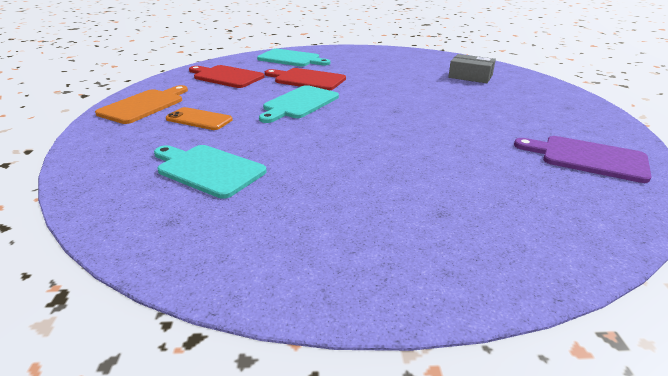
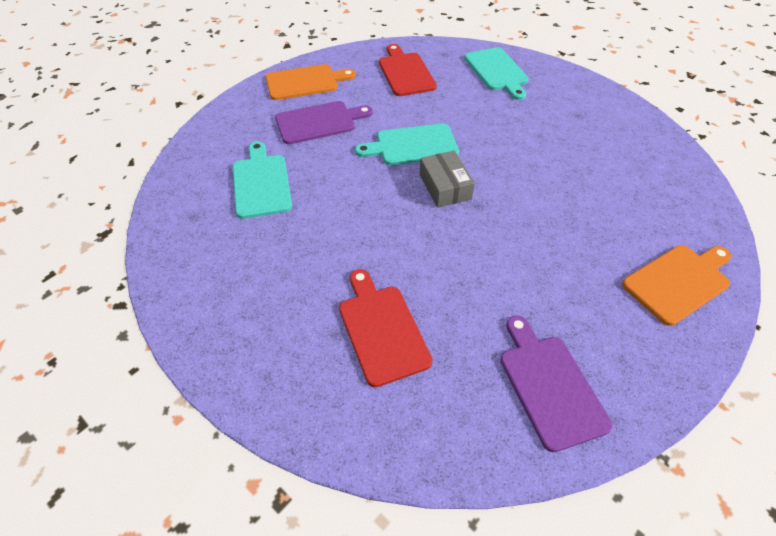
camera: 45 degrees right, 20 degrees up
(199, 119) = (319, 122): orange phone -> purple cutting board
(307, 79) = (466, 114): red cutting board -> red cutting board (381, 329)
(470, 76) = (644, 203): grey box -> grey box (445, 187)
(542, 94) = (678, 282): none -> orange cutting board

